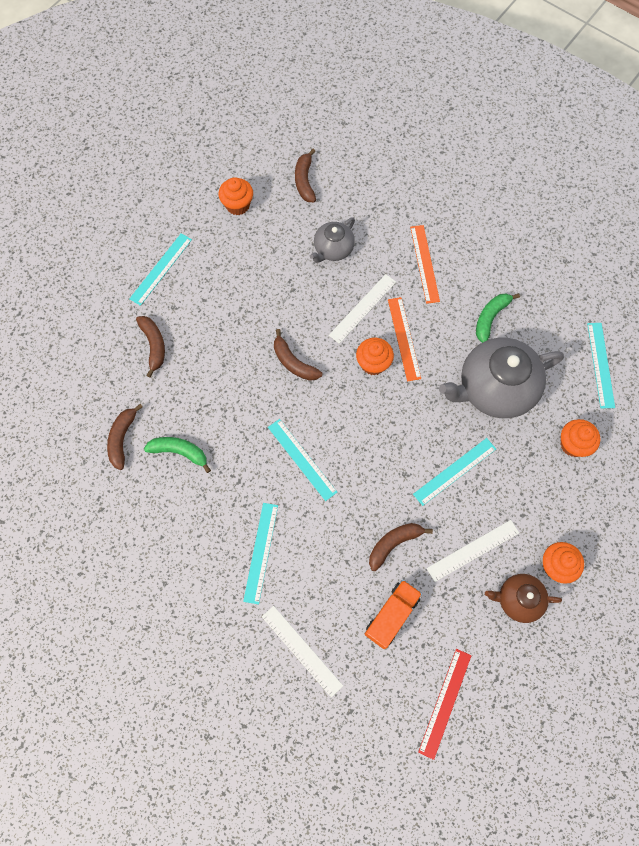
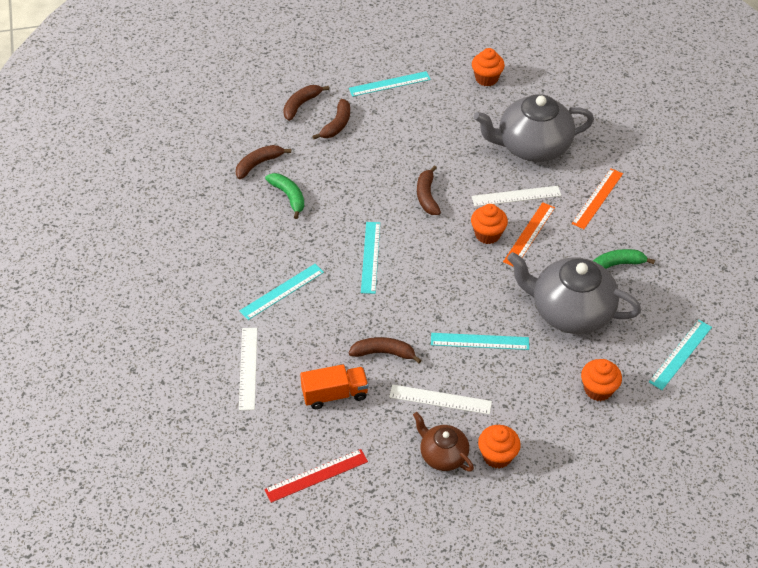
camera: 40 degrees right, 20 degrees down
(304, 181) = (555, 93): brown banana -> brown banana (301, 105)
(333, 249) = (532, 146): grey teapot -> grey teapot, size x1.87

